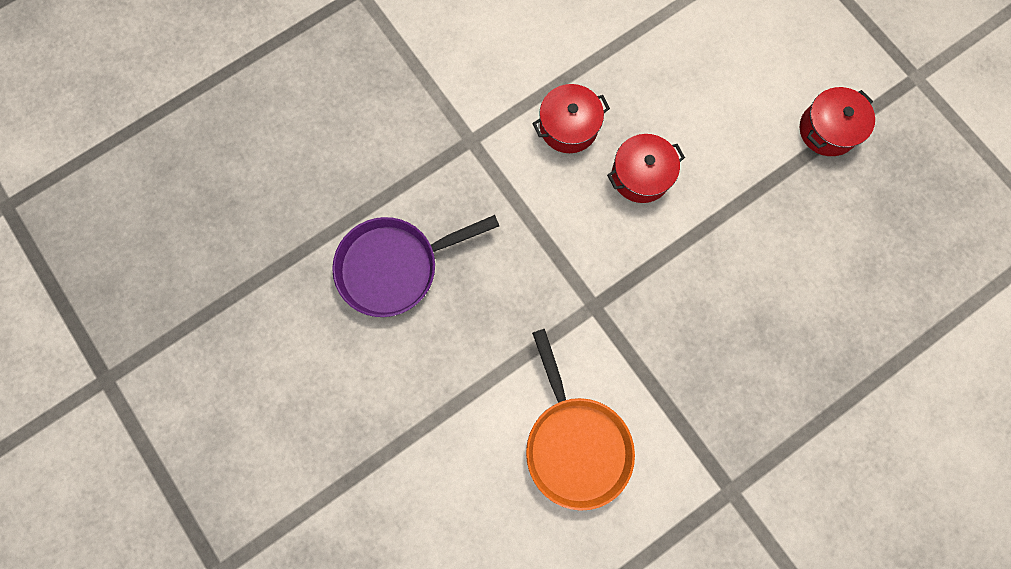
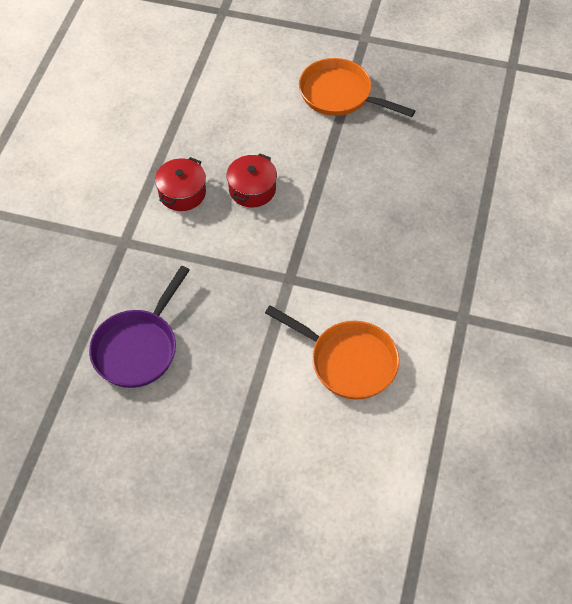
camera: 40 degrees left, 20 degrees down
(827, 129) = (340, 95): red pot -> orange pan

